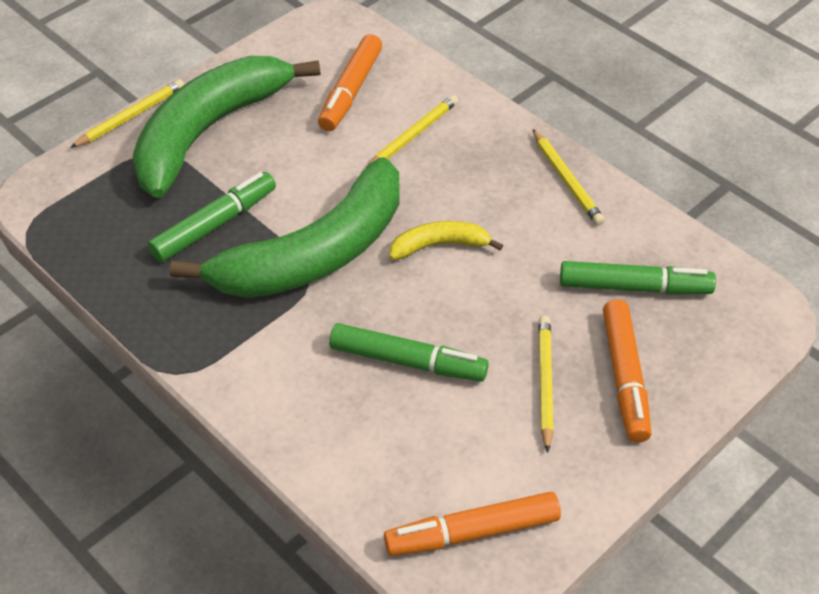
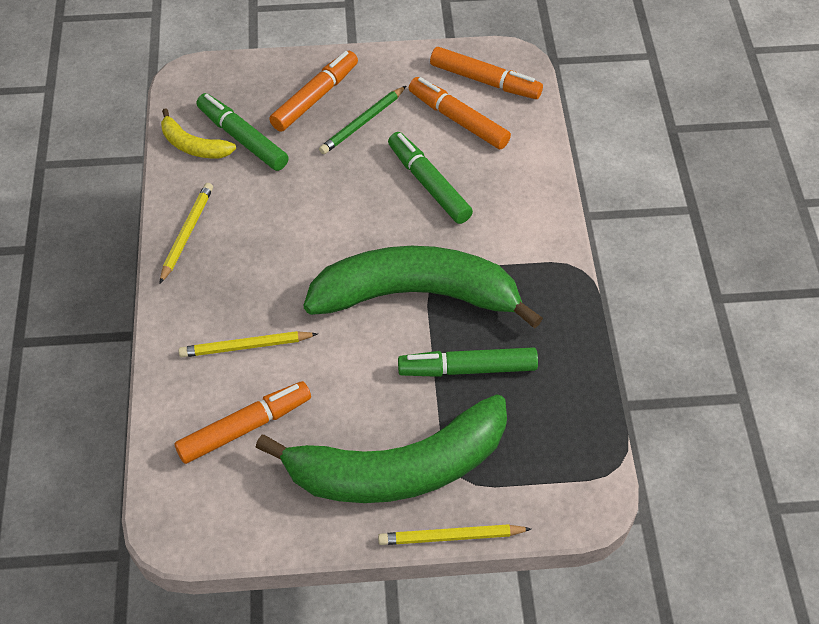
camera: 140 degrees left, 5 degrees up
(440, 245) = (327, 244): yellow banana -> yellow banana (193, 145)
(451, 456) = (458, 120): none -> orange marker
(545, 382) = (362, 123): yellow pencil -> green pencil

